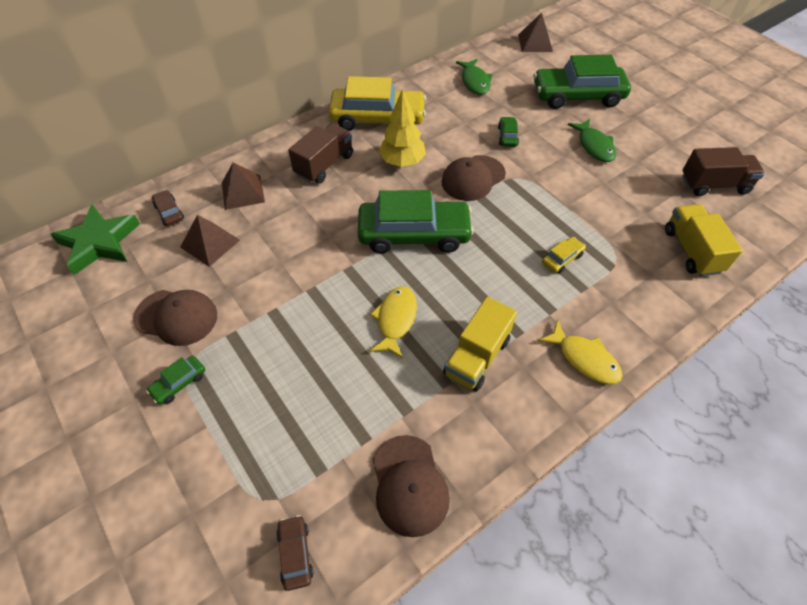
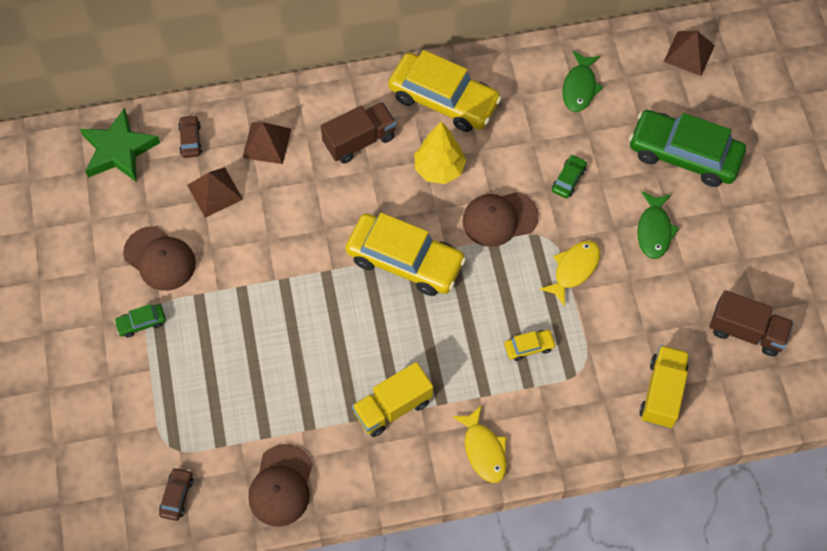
camera: 25 degrees right, 10 degrees up
(395, 320) = (342, 342): yellow fish -> yellow fish (574, 269)
(414, 234) = (405, 260): green car -> yellow car

